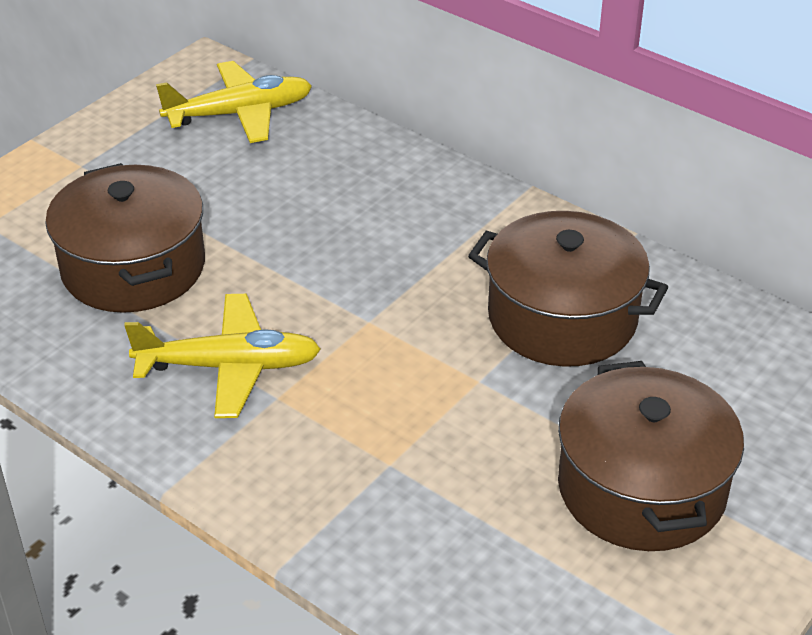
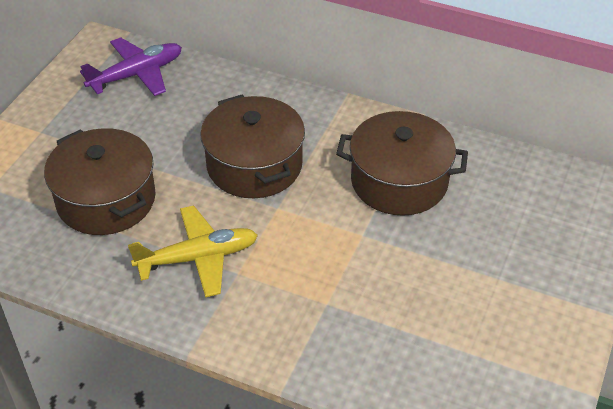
camera: 15 degrees left, 5 degrees up
(240, 114) = (137, 74): yellow plane -> purple plane
(641, 488) = (486, 286): brown pot -> brown pot (254, 165)

